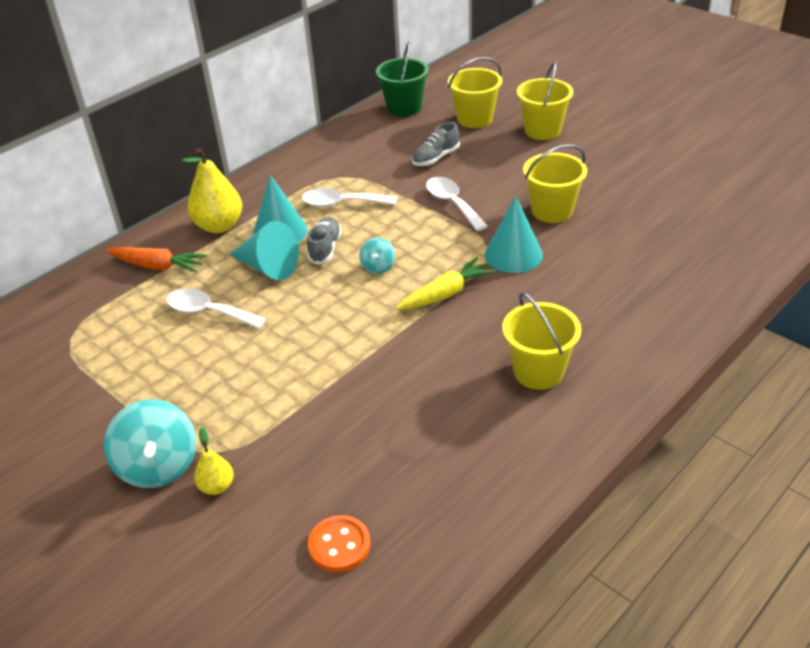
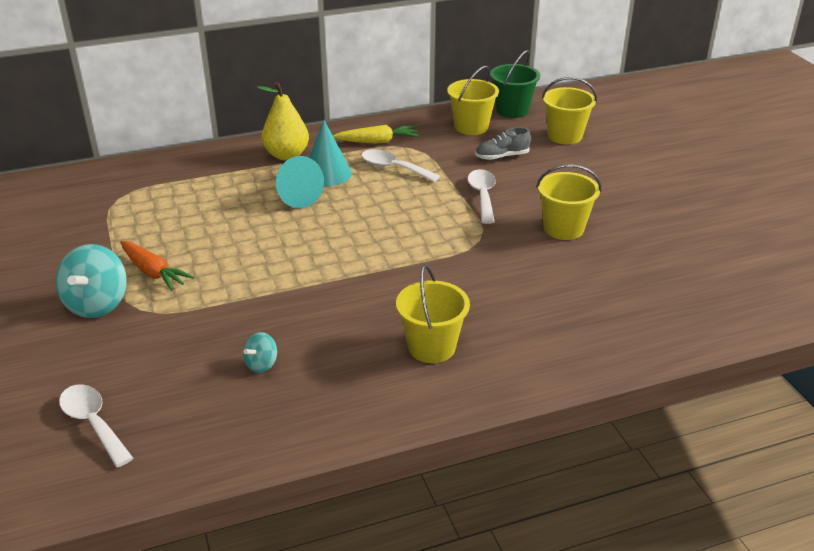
camera: 25 degrees right, 5 degrees down
(158, 266) = (218, 169): orange carrot -> orange carrot (153, 272)
(208, 312) = (224, 213): white spoon -> white spoon (93, 423)
(216, 486) = (122, 333): yellow pear -> none
(325, 248) = (349, 197): grey shoe -> none
(339, 545) = (166, 408): orange button -> none
(378, 267) = (377, 224): turquoise spinning top -> turquoise spinning top (261, 364)
(446, 294) = (412, 262): yellow carrot -> yellow carrot (378, 142)
(513, 255) = (496, 251): turquoise cone -> none
(542, 130) = (617, 162): yellow bucket -> yellow bucket (471, 127)

